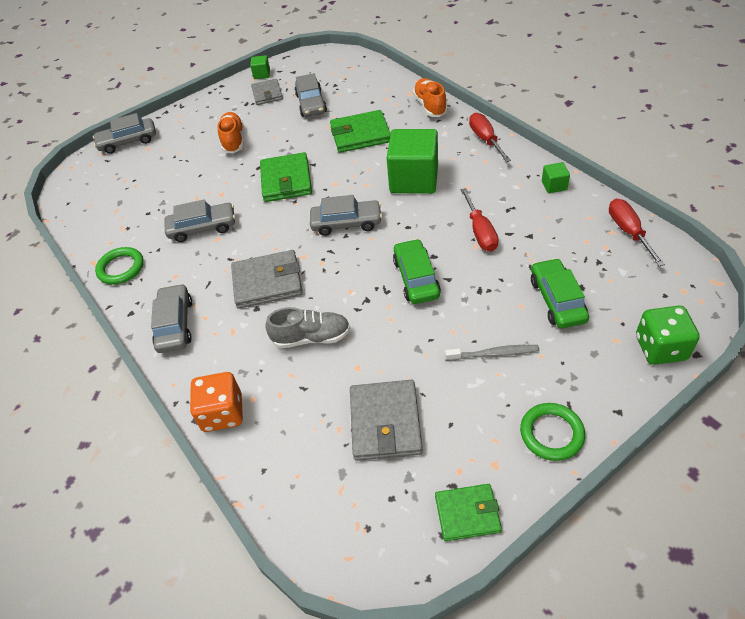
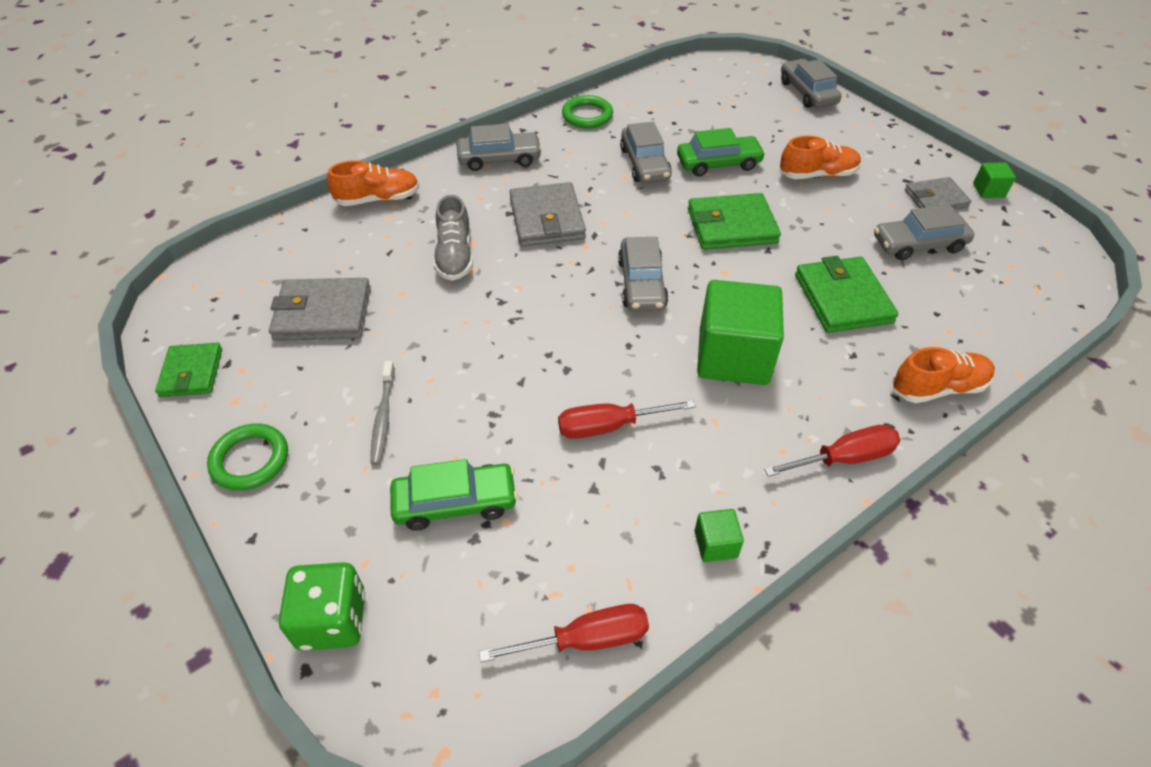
camera: 85 degrees right, 0 degrees up
(222, 413) = (378, 199): orange dice -> orange shoe
(416, 278) = (528, 349): green car -> green car (718, 163)

